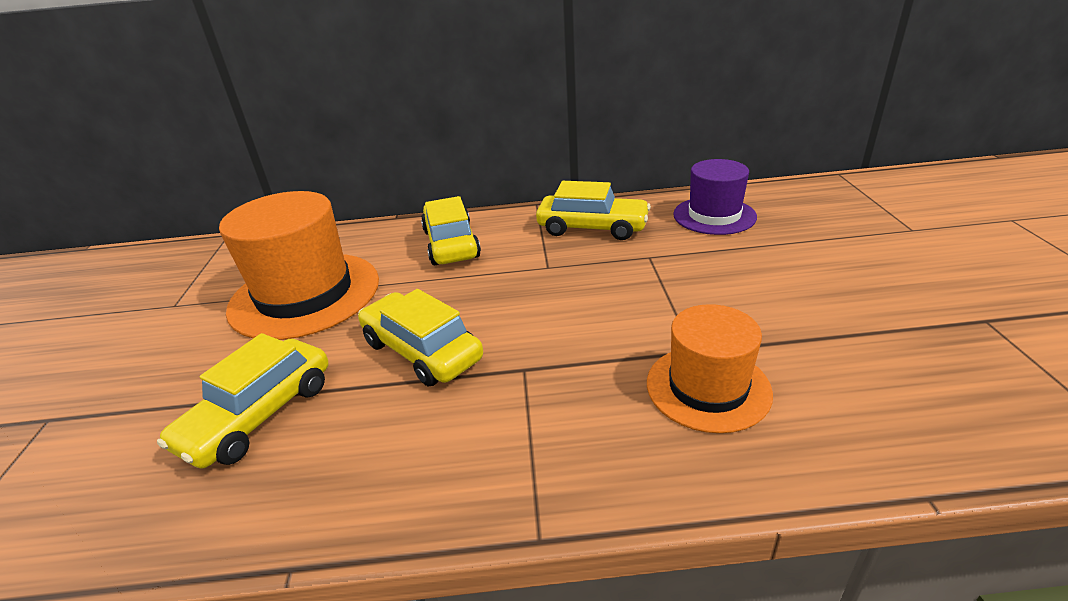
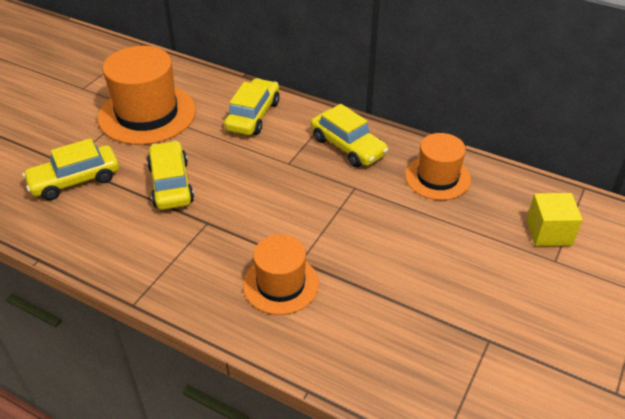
camera: 30 degrees right, 10 degrees up
(714, 215) = (437, 177): purple hat -> orange hat
(870, 213) = (548, 232): none -> yellow cube

